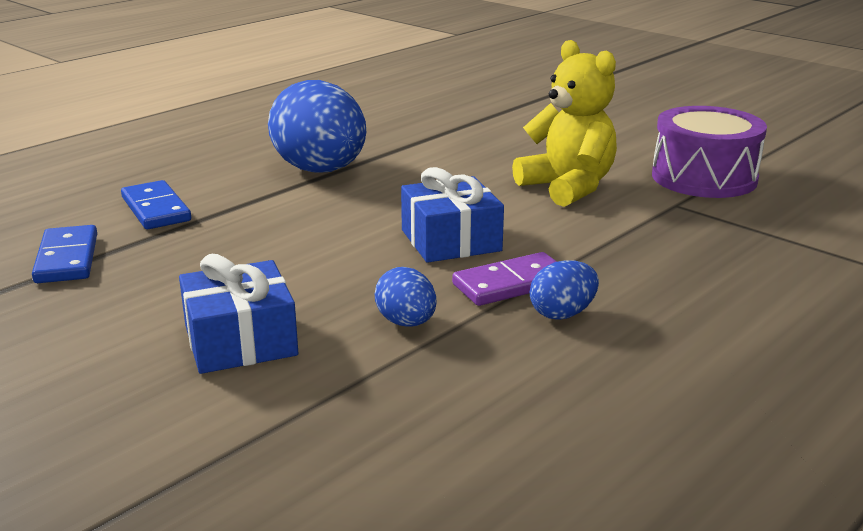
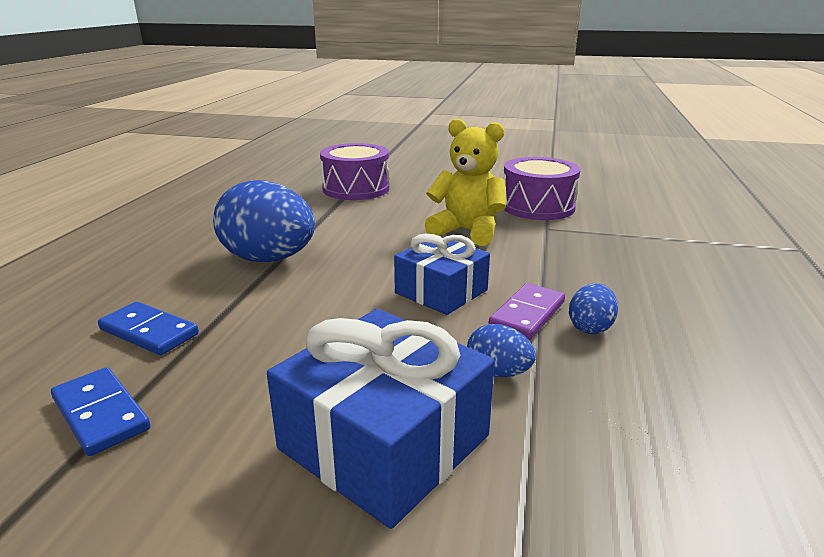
camera: 30 degrees left, 0 degrees up
(240, 340) = (384, 442): blue gift -> blue gift, size x1.53
(502, 114) = (356, 189): none -> purple drum

